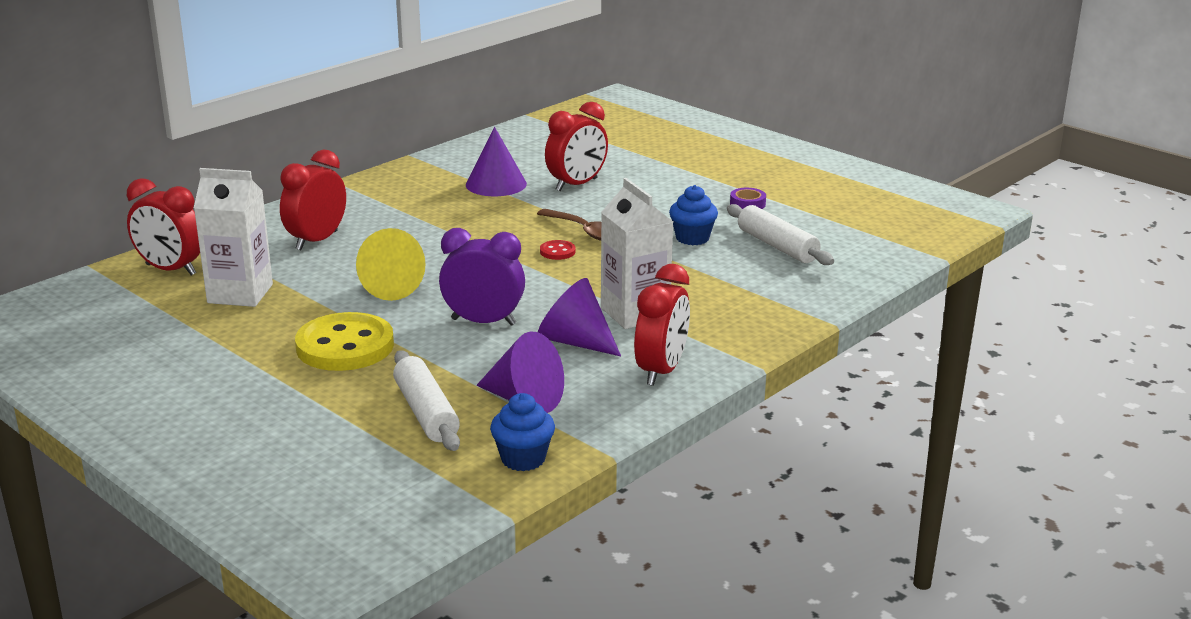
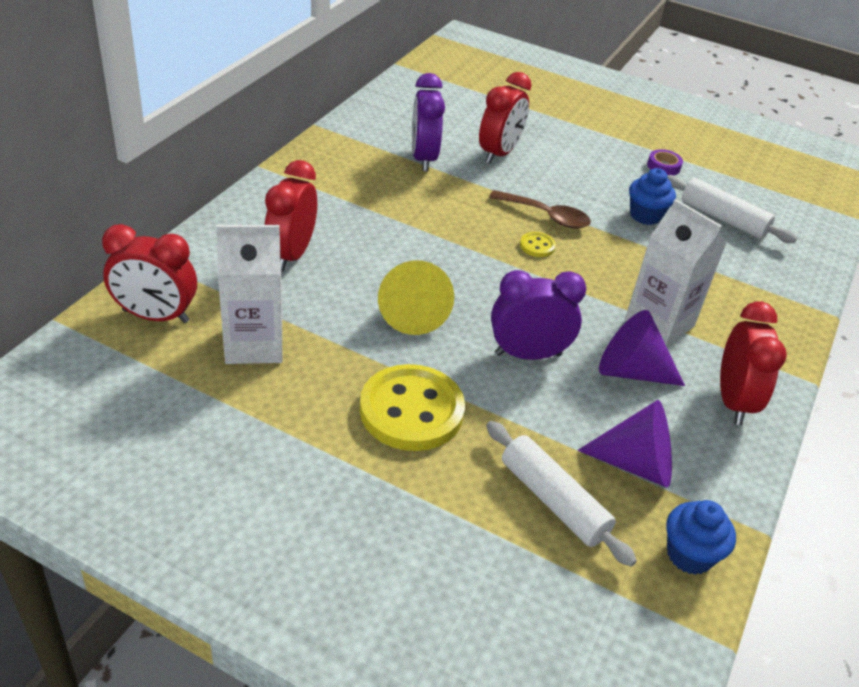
camera: 20 degrees left, 15 degrees up
(496, 184) = (423, 158): purple cone -> purple clock
(557, 251) = (537, 246): red button -> yellow button

